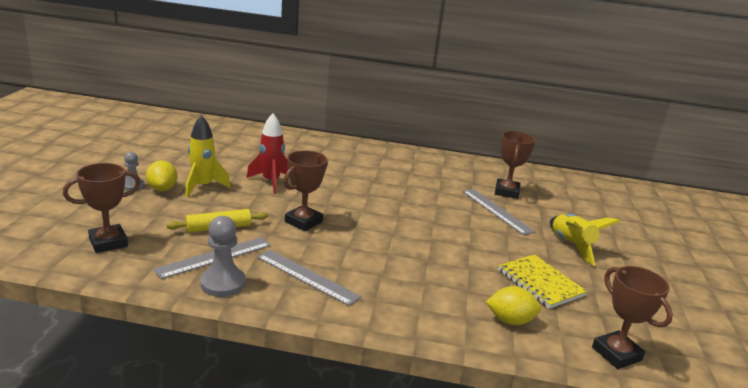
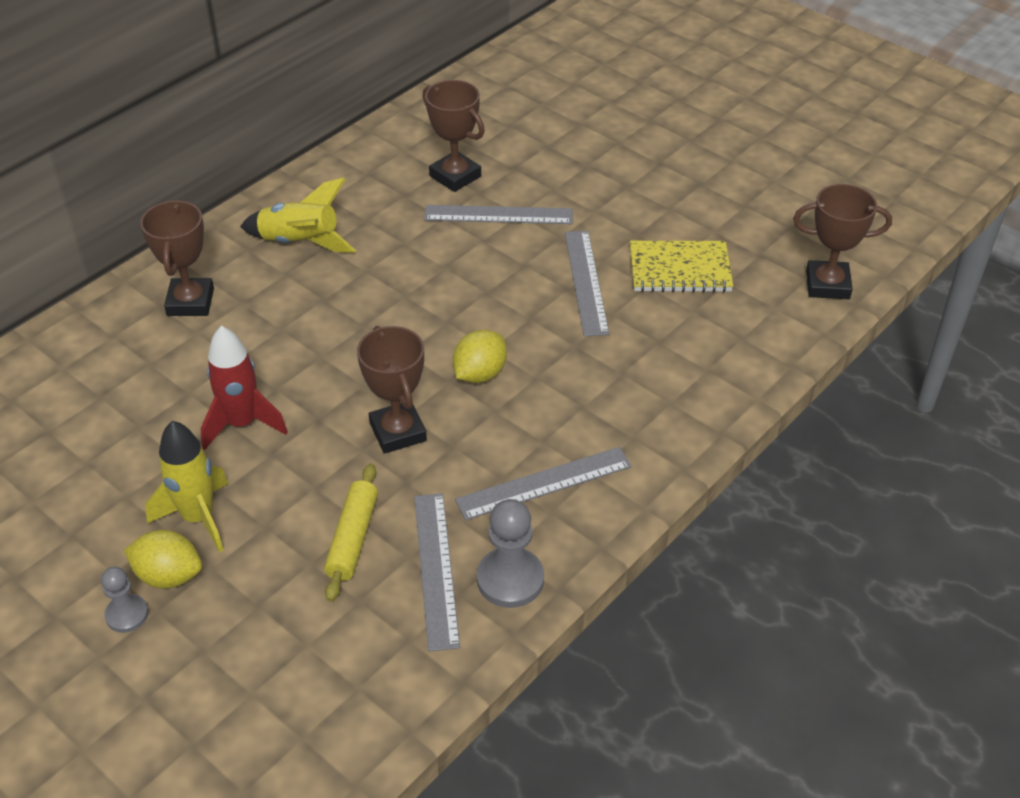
camera: 55 degrees left, 20 degrees up
(108, 242) = (313, 691): brown trophy -> brown trophy (190, 302)
(483, 251) = (585, 282): none -> grey ruler
(510, 320) = (734, 336): yellow lemon -> yellow lemon (480, 374)
(571, 245) = (620, 195): yellow rocket -> yellow rocket (300, 243)

